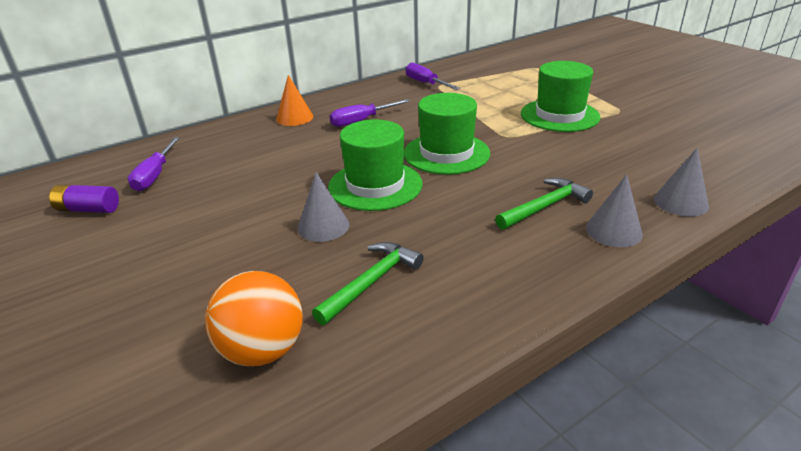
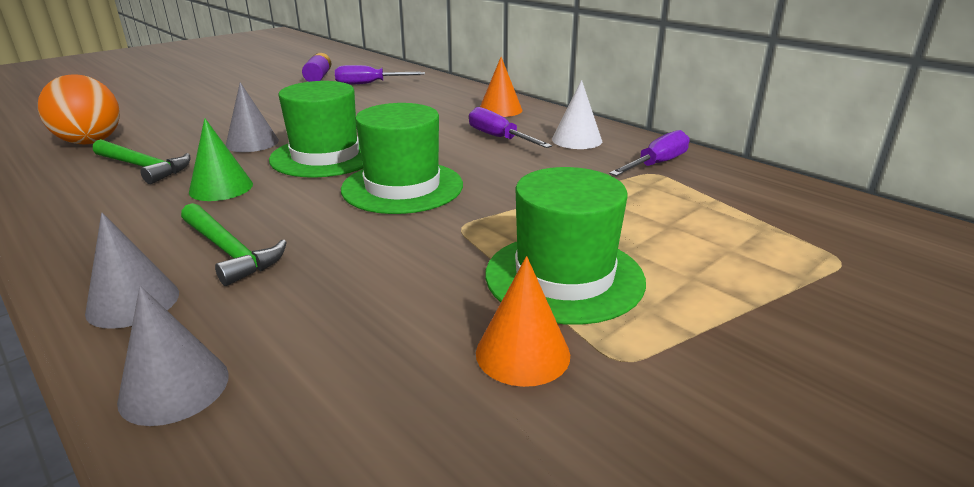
camera: 80 degrees right, 5 degrees down
(376, 98) = (577, 140): none -> white cone
(435, 226) = (221, 188): none -> green cone
(623, 127) = (522, 353): none -> orange cone

